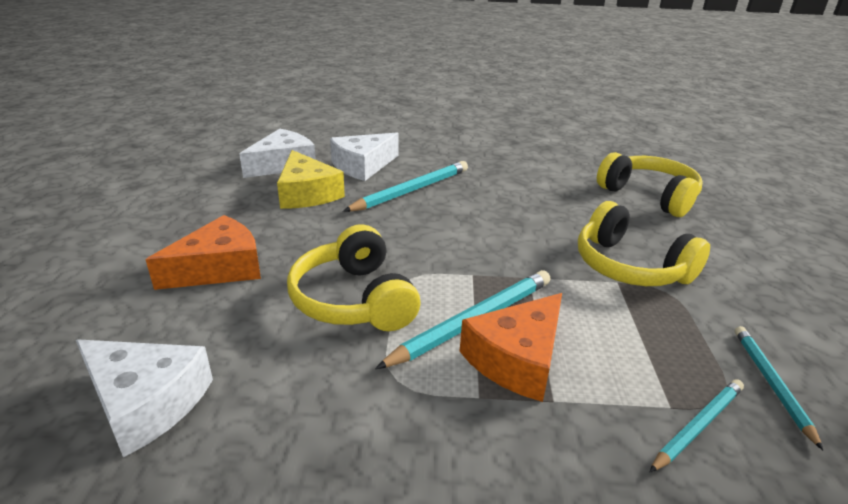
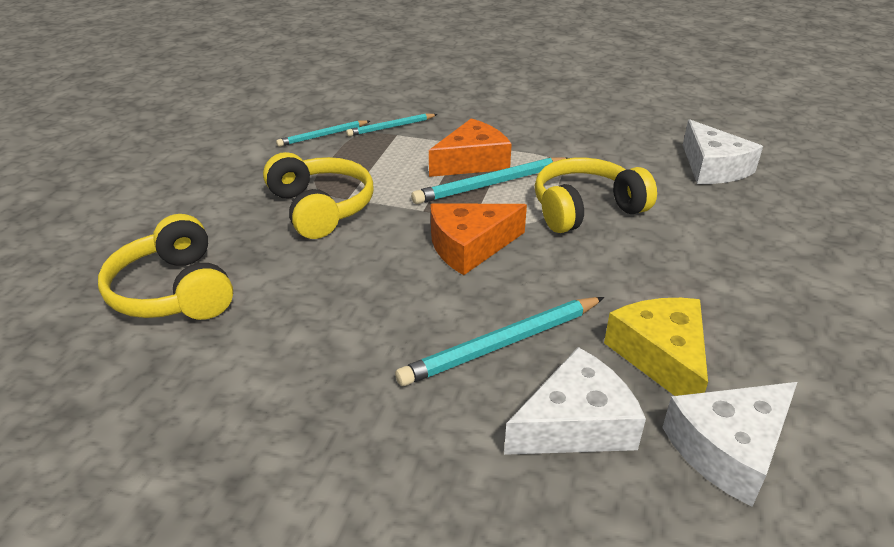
camera: 165 degrees left, 5 degrees up
(146, 402) = (713, 167): white cheese -> white cheese turned 150 degrees counterclockwise
(219, 268) = (721, 251): orange cheese -> orange cheese (470, 246)
(354, 300) = (585, 209): yellow headphones -> yellow headphones turned 105 degrees counterclockwise
(771, 384) = (323, 136): turquoise pencil -> turquoise pencil turned 45 degrees clockwise

